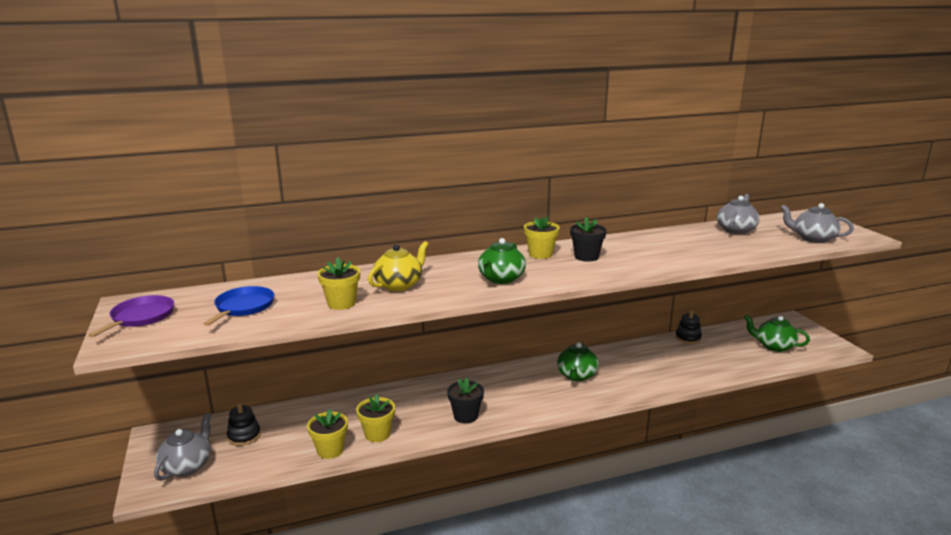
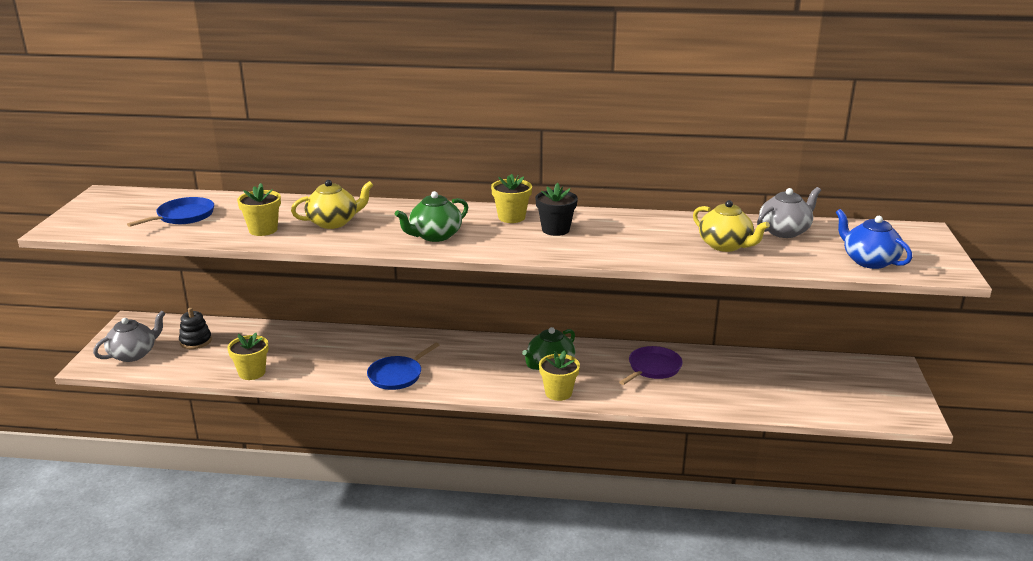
camera: 25 degrees right, 5 degrees up
(141, 317) = (101, 209): purple pan -> purple pan (653, 368)
(377, 434) = (303, 370): yellow flower pot -> yellow flower pot (558, 393)
(465, 416) = (397, 375): black flower pot -> blue pan
(688, 338) = (727, 357): black stacking toy -> none
(715, 245) = (725, 245): none -> yellow teapot
(773, 346) = (826, 392): green teapot -> none
(813, 238) = (869, 261): grey teapot -> blue teapot

